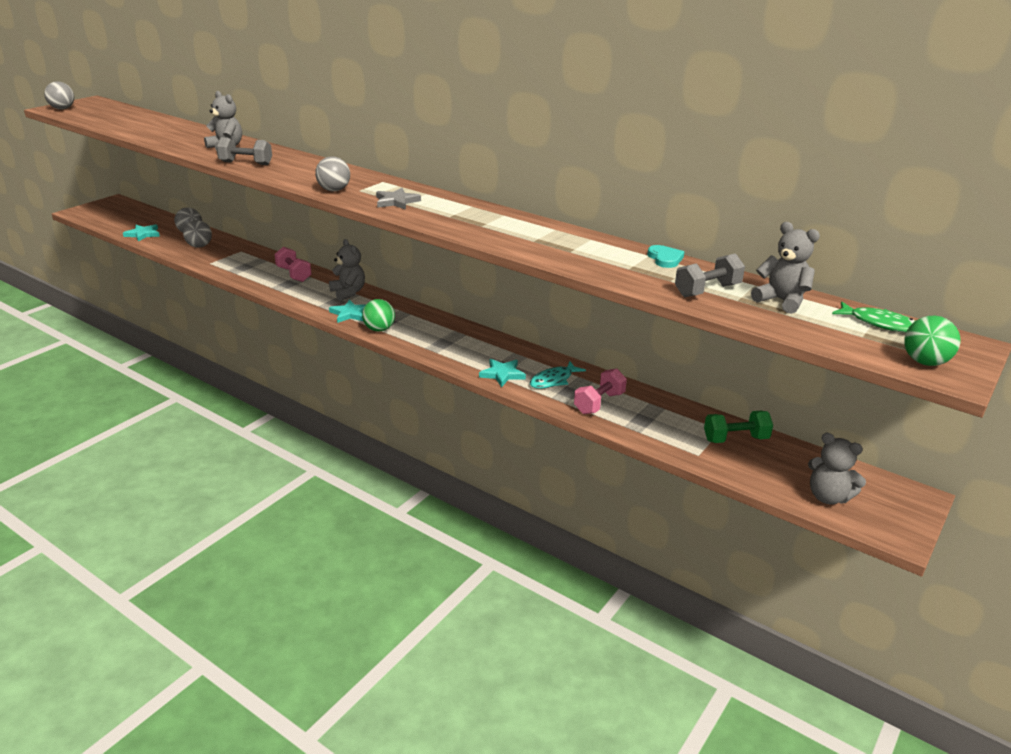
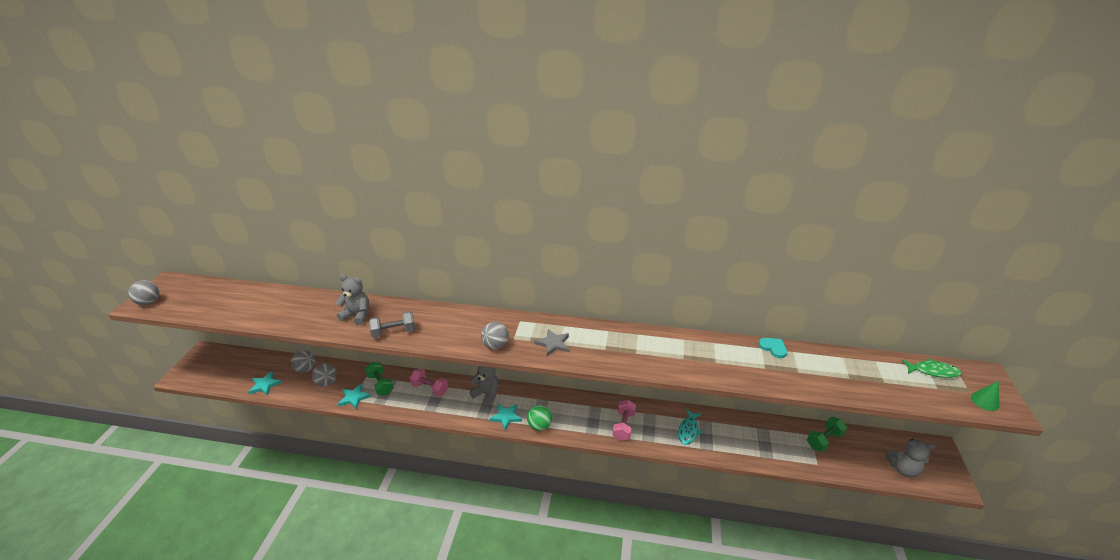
camera: 25 degrees left, 5 degrees up
(248, 259) = (380, 384): none -> green dumbbell
(502, 374) = (654, 438): turquoise star -> turquoise star (354, 397)
(599, 403) = (730, 441): pink dumbbell -> pink dumbbell (623, 426)
(707, 291) = (826, 374): grey dumbbell -> none
(781, 301) = (870, 369): grey teddy bear -> none
(925, 362) = (984, 401): green ball -> green cone

